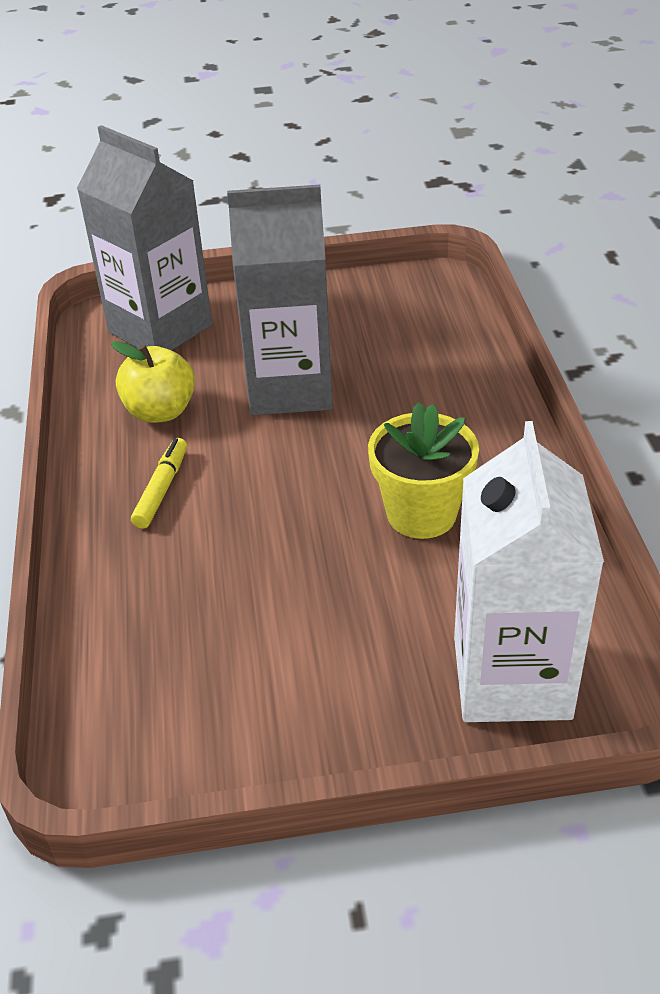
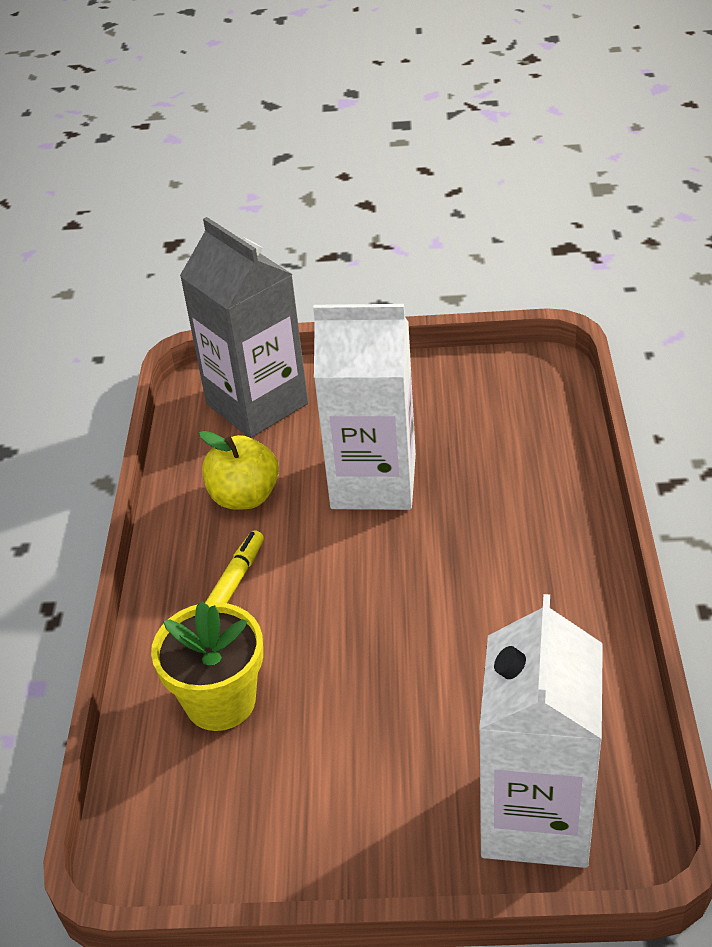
camera: 10 degrees right, 0 degrees up
(290, 388) = (373, 481): grey carton -> white carton
(421, 514) = (480, 633): yellow flower pot -> yellow flower pot (220, 701)

